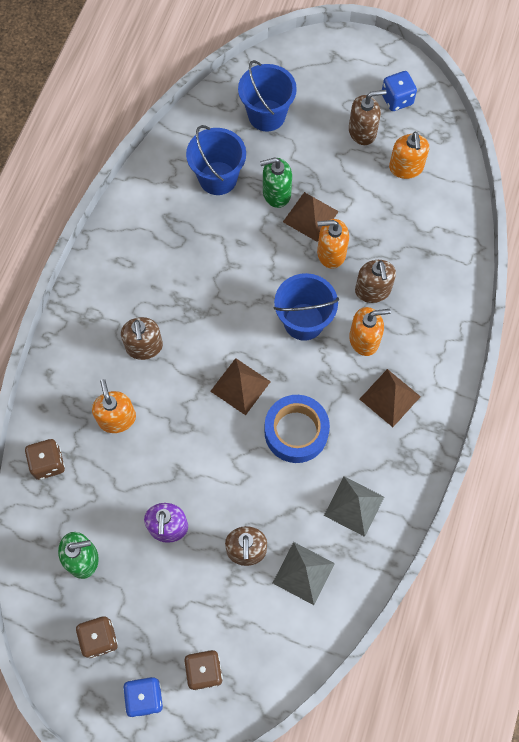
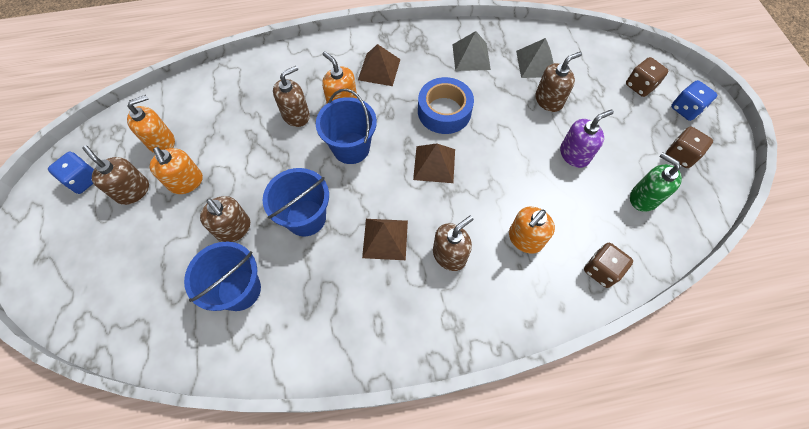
camera: 120 degrees left, 5 degrees down
(266, 115) = (142, 284): blue bucket -> blue bucket (306, 218)
(276, 193) = (234, 229): green soap dispenser -> brown soap dispenser
(310, 216) = (246, 190): brown pyramid -> brown pyramid (385, 239)
(331, 253) = (276, 158): orange soap dispenser -> orange soap dispenser (186, 182)

